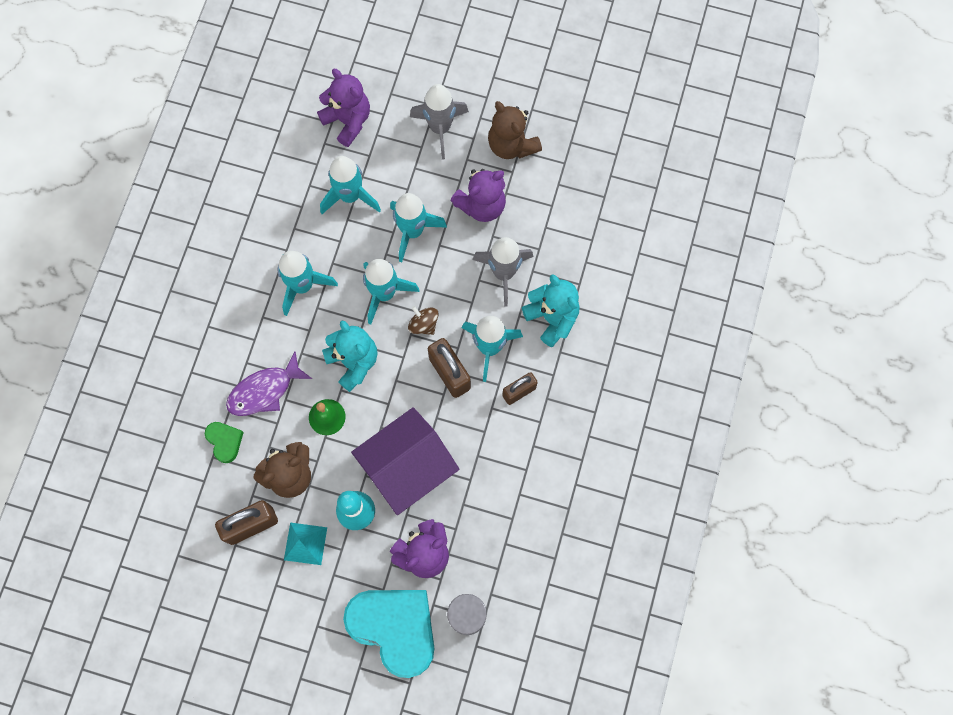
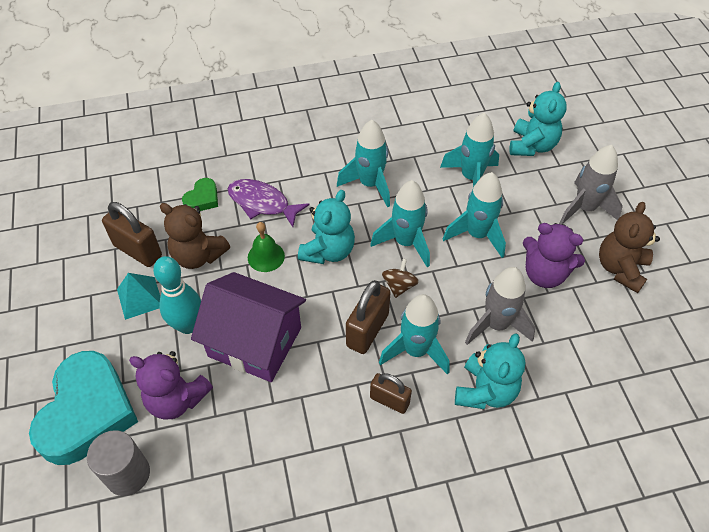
camera: 60 degrees right, 20 degrees down
(348, 121) = (532, 146): purple teddy bear -> turquoise teddy bear

